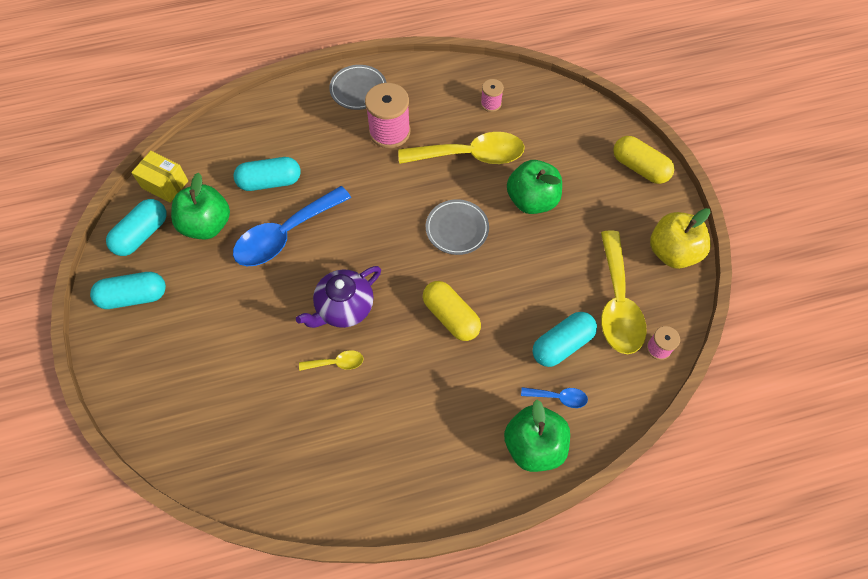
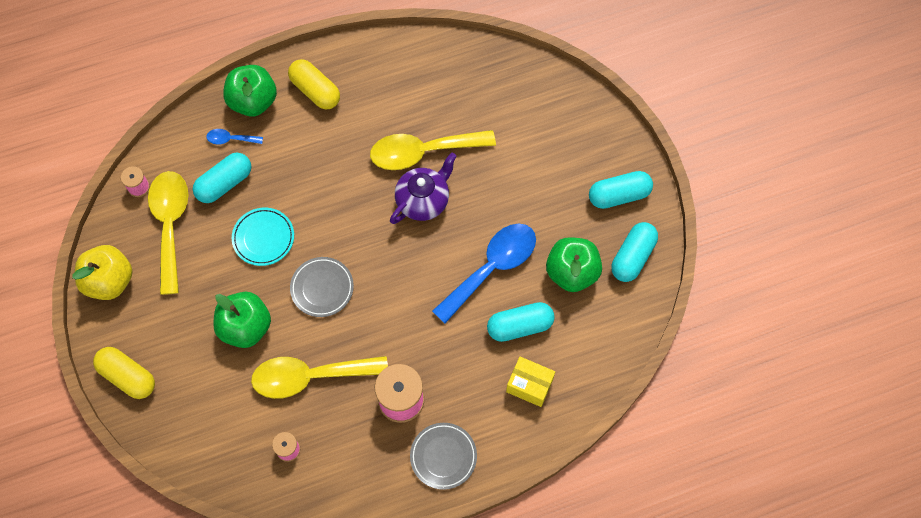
camera: 175 degrees right, 5 degrees up
(165, 184) = (628, 314): yellow box -> yellow box (529, 385)
(336, 363) = (423, 152): yellow spoon -> yellow spoon, size x2.24
(451, 316) = (325, 200): yellow capsule -> yellow capsule (315, 91)
(517, 282) = (263, 238): none -> turquoise plate

